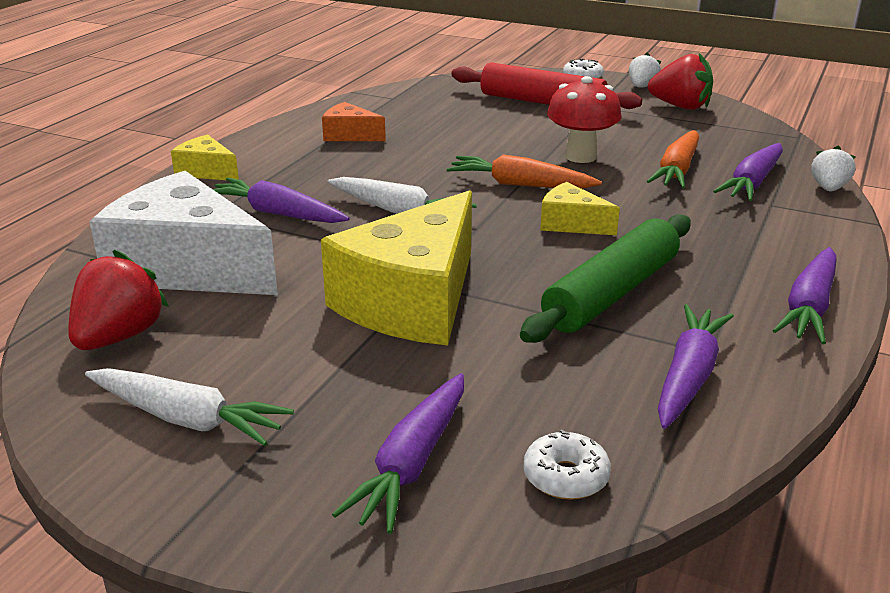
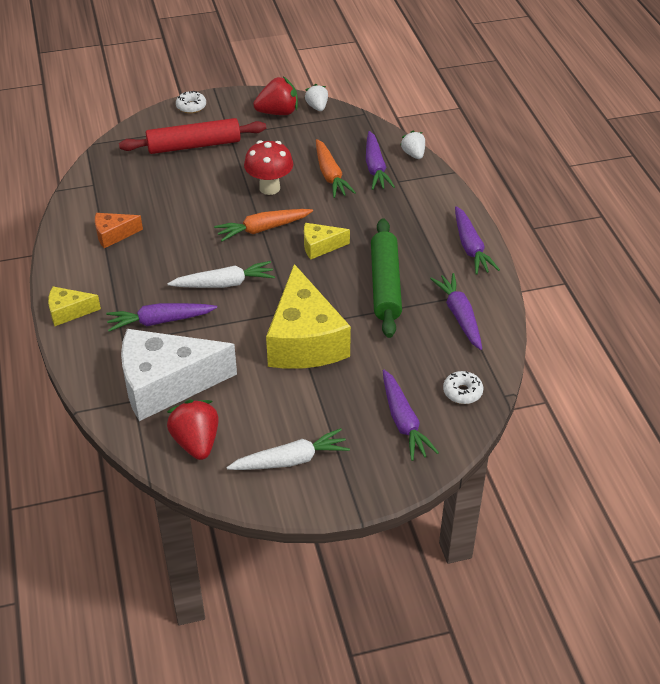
camera: 40 degrees left, 15 degrees up
(642, 87) = (237, 101): white strawberry -> white strawberry (317, 107)

